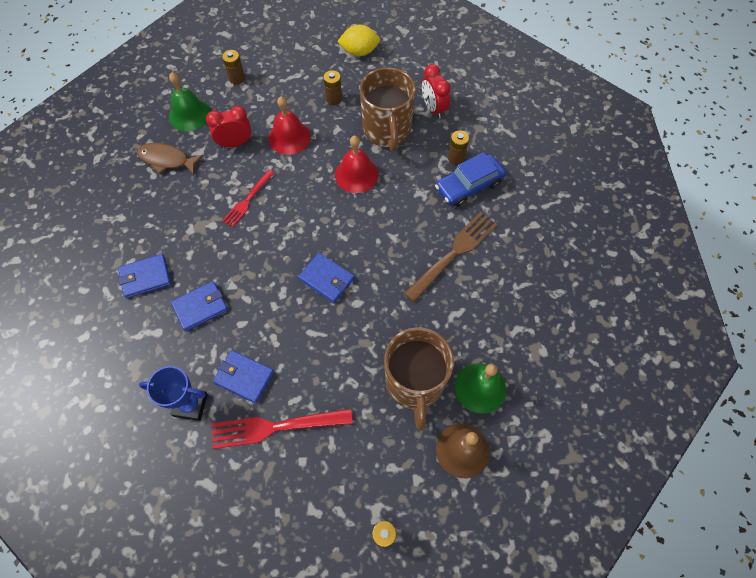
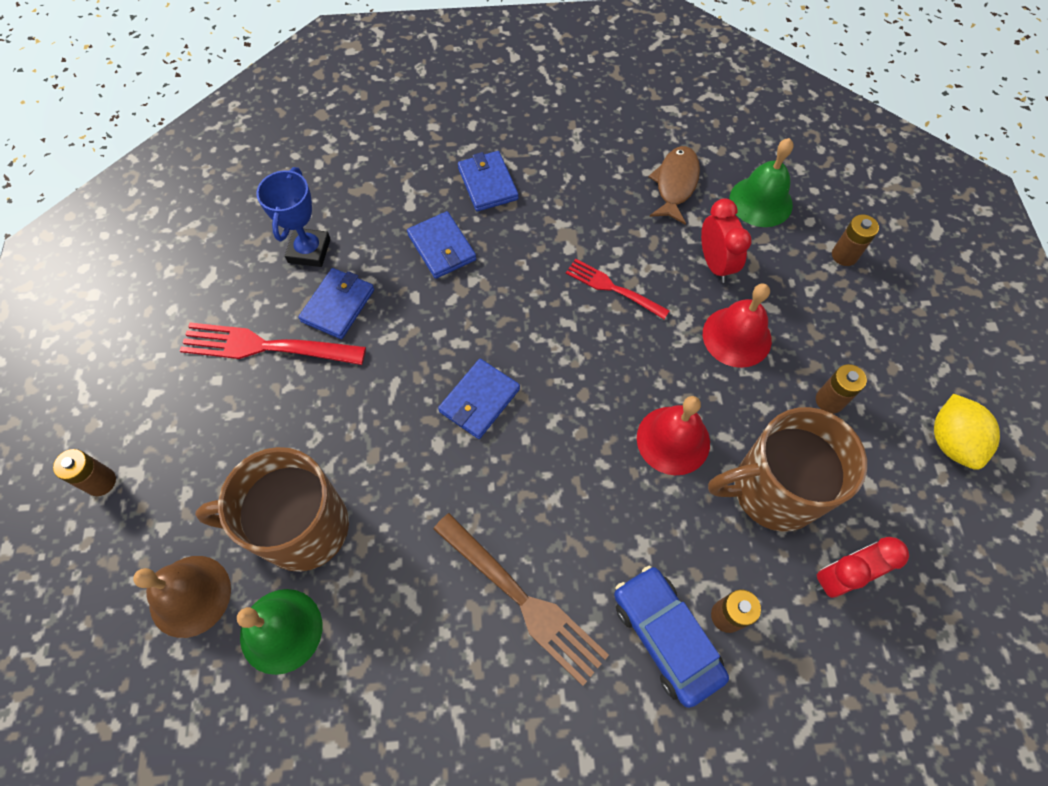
camera: 90 degrees right, 0 degrees up
(275, 427) = (266, 346): red fork -> red fork turned 75 degrees counterclockwise

